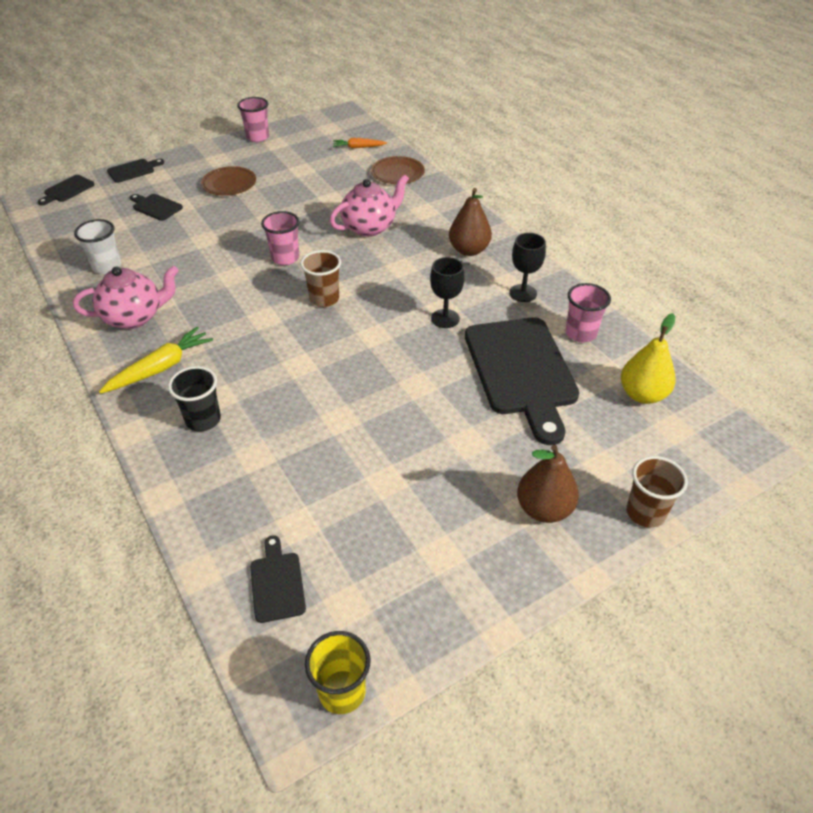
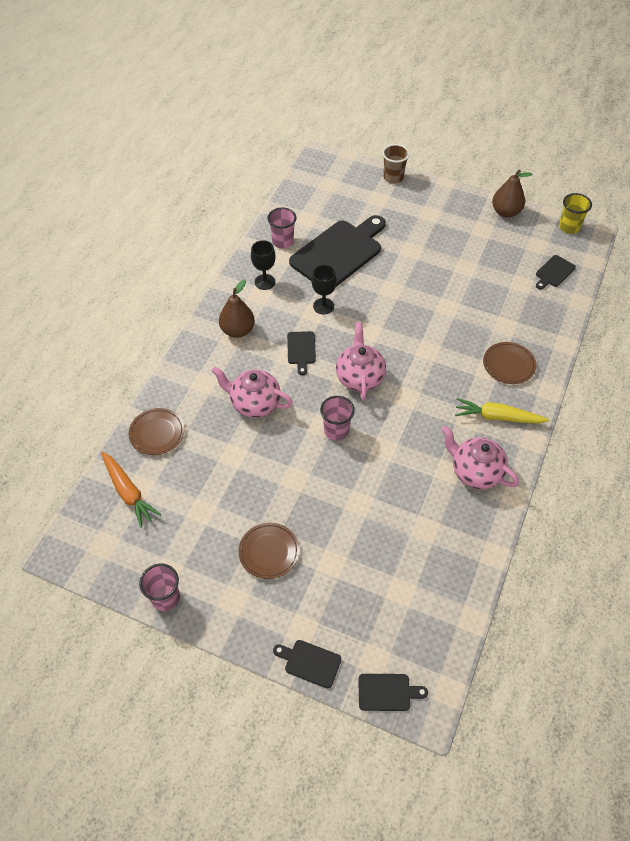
camera: 125 degrees left, 10 degrees up
(107, 266) = (448, 542): white cup -> none
(155, 207) = (349, 582): black cutting board -> black cutting board (301, 350)
(203, 420) = (508, 365): black cup -> brown plate
(324, 299) = (359, 377): brown cup -> pink teapot
(358, 147) = (128, 492): orange carrot -> orange carrot, size x1.59
(544, 509) = (424, 208): brown pear -> brown pear (505, 212)
(642, 394) = (313, 202): yellow pear -> none

